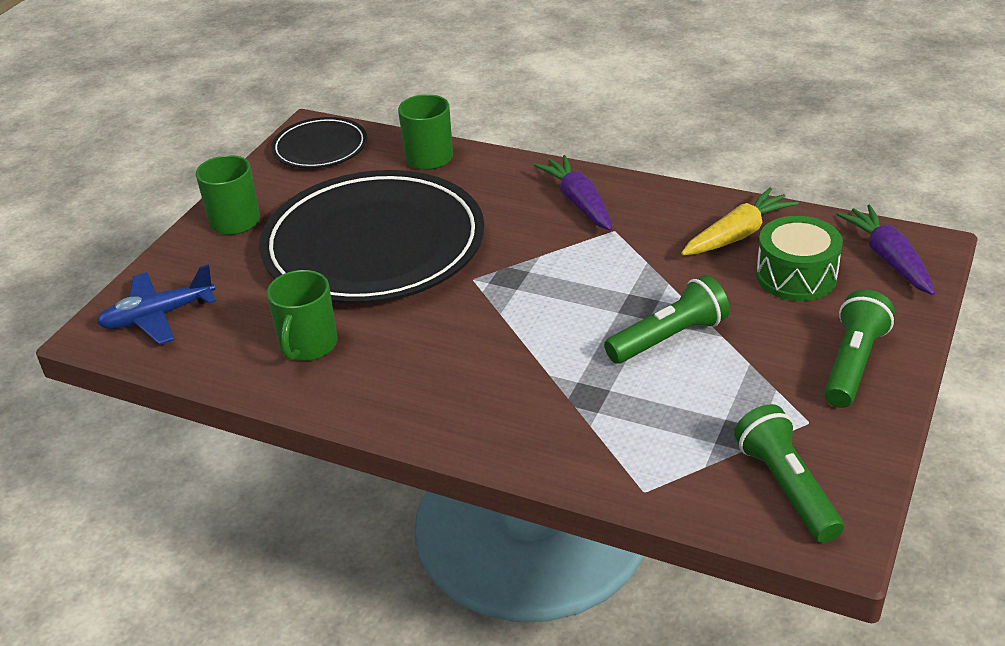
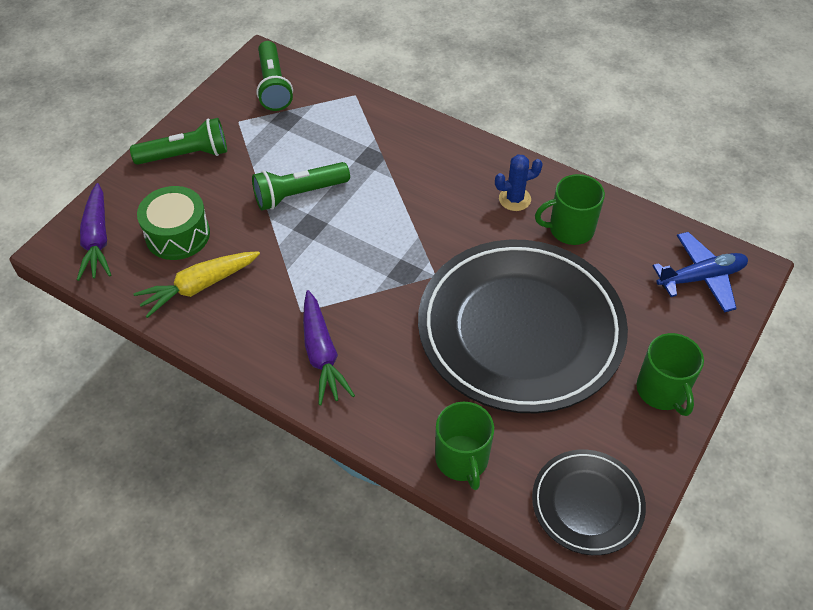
camera: 175 degrees left, 15 degrees up
(308, 345) = (570, 229): green mug -> green mug turned 120 degrees counterclockwise
(378, 370) = (514, 199): none -> blue cactus
(853, 364) = (185, 155): green flashlight -> green flashlight turned 135 degrees counterclockwise

